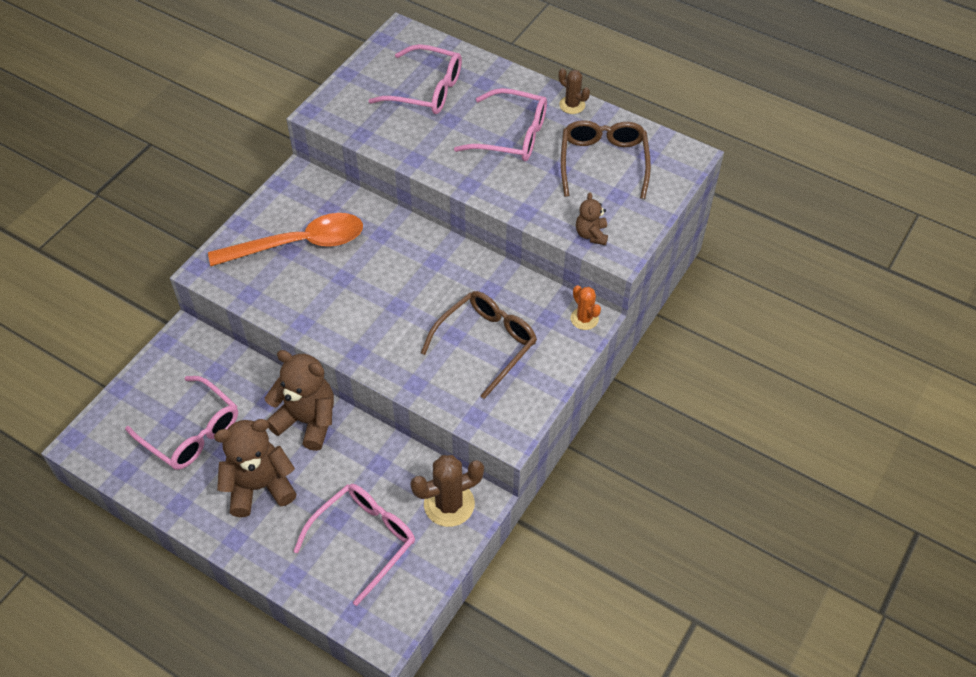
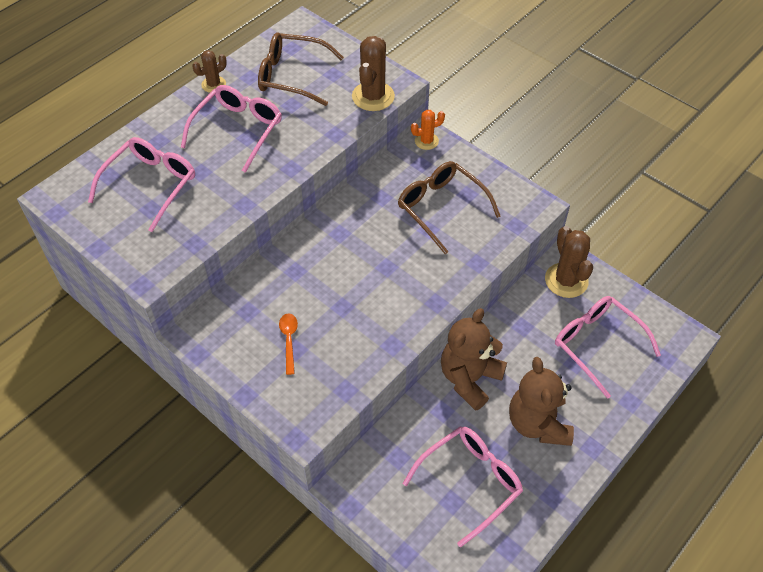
camera: 80 degrees left, 0 degrees up
(299, 244) = (289, 340): orange spoon -> orange spoon, size x0.42
(591, 234) = (373, 96): brown teddy bear -> brown cactus

